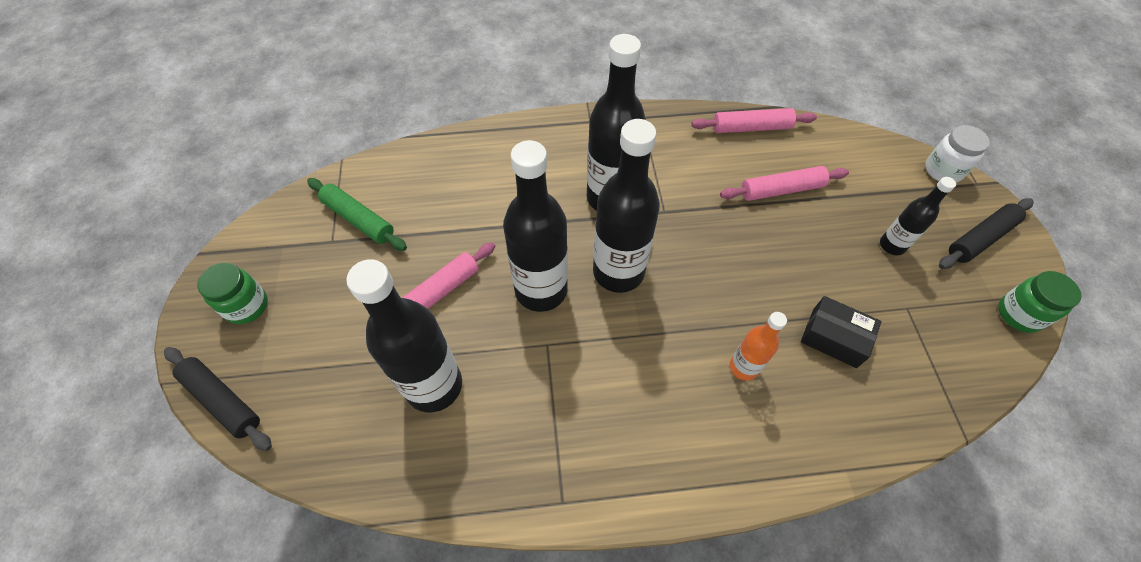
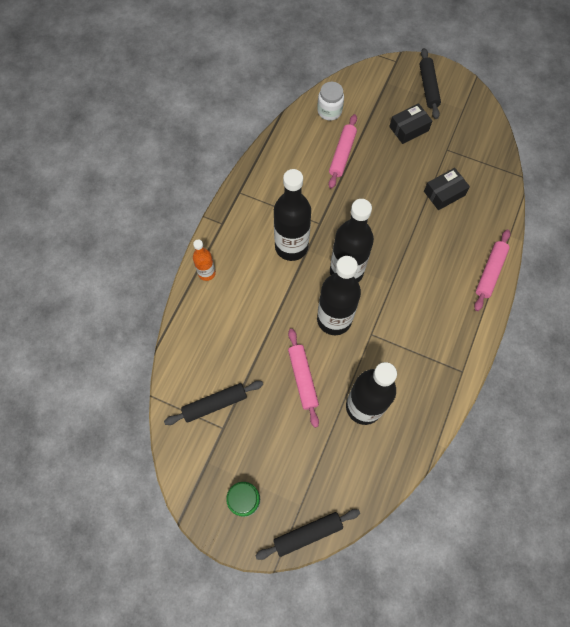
camera: 60 degrees left, 10 degrees up
(358, 219) = (215, 404): green rolling pin -> black rolling pin
(743, 367) = (437, 245): orange bottle -> orange bottle (207, 273)
(751, 128) = (288, 139): pink rolling pin -> pink rolling pin (490, 272)
(892, 245) = (409, 129): black bottle -> black box
(943, 170) = (378, 69): white jar -> white jar (329, 111)
(1019, 314) = (476, 106): green jar -> none

